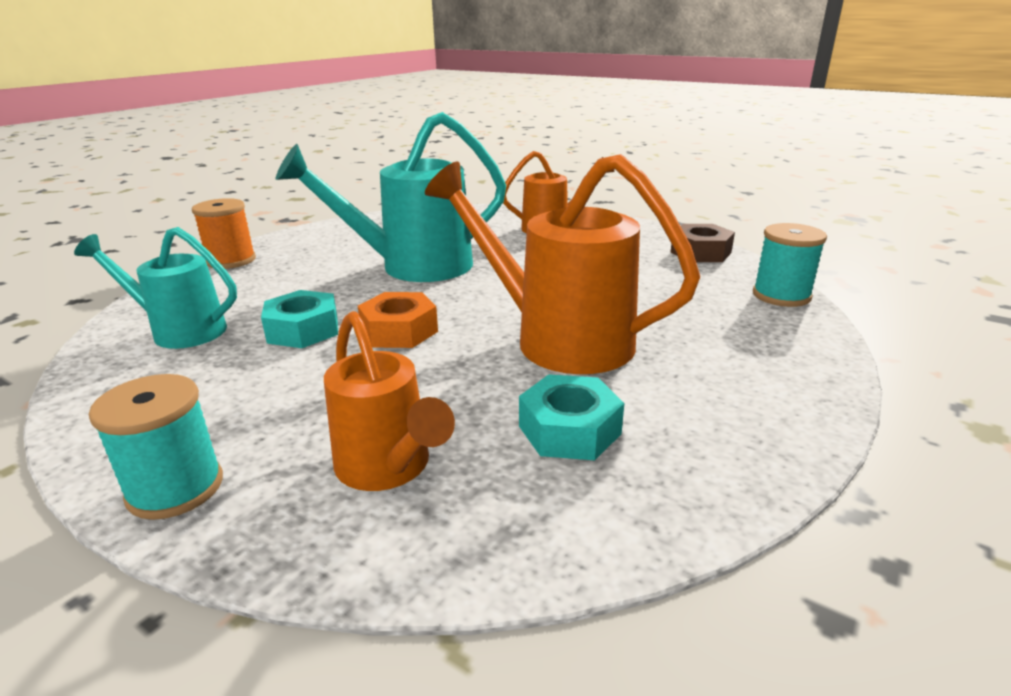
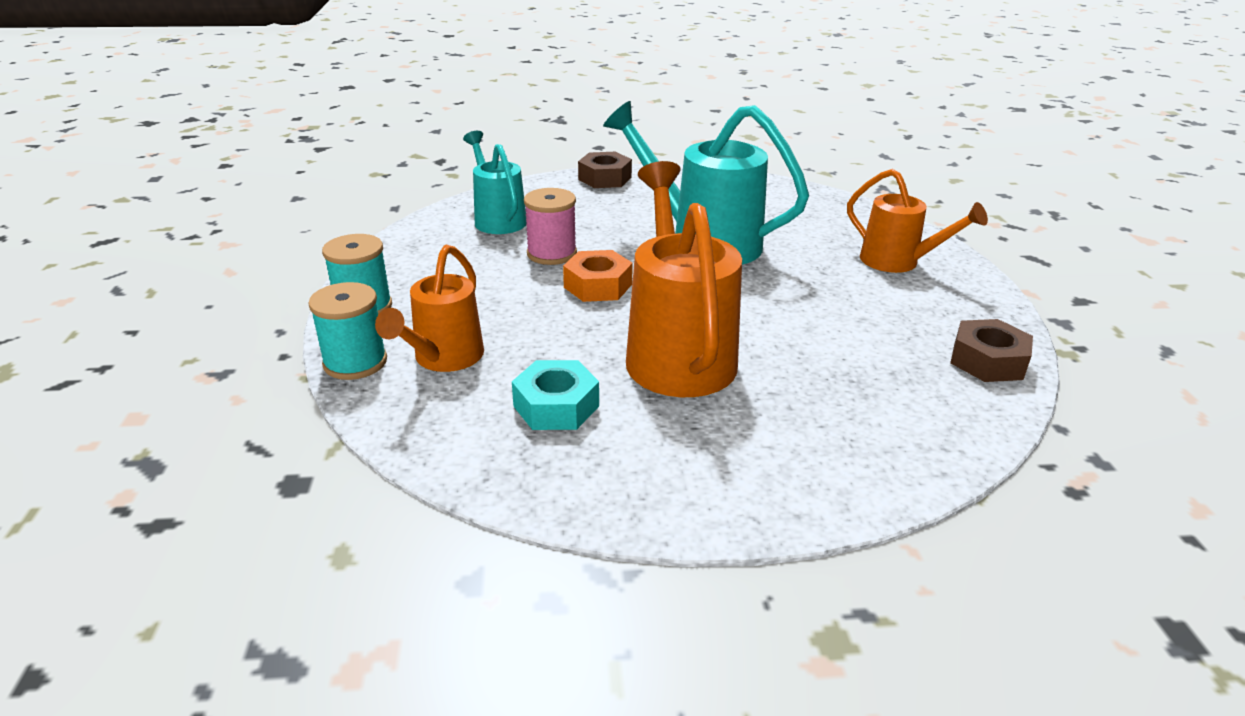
camera: 50 degrees right, 5 degrees up
(231, 260) = (605, 178): orange spool -> brown nut
(303, 330) = (551, 253): turquoise nut -> pink spool
(781, 295) = (954, 442): turquoise spool -> turquoise spool (355, 362)

